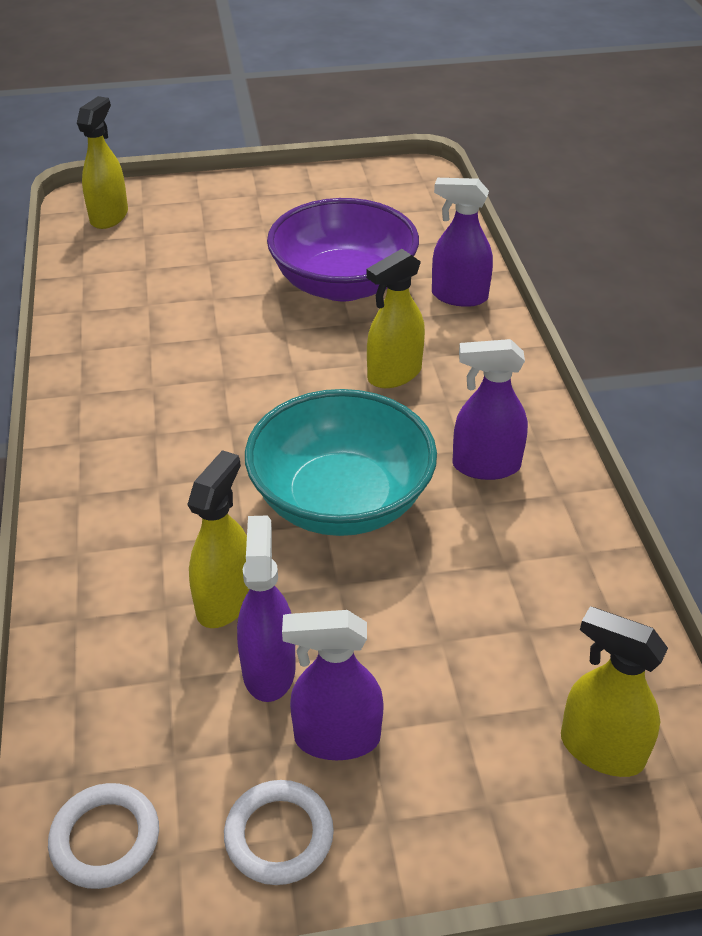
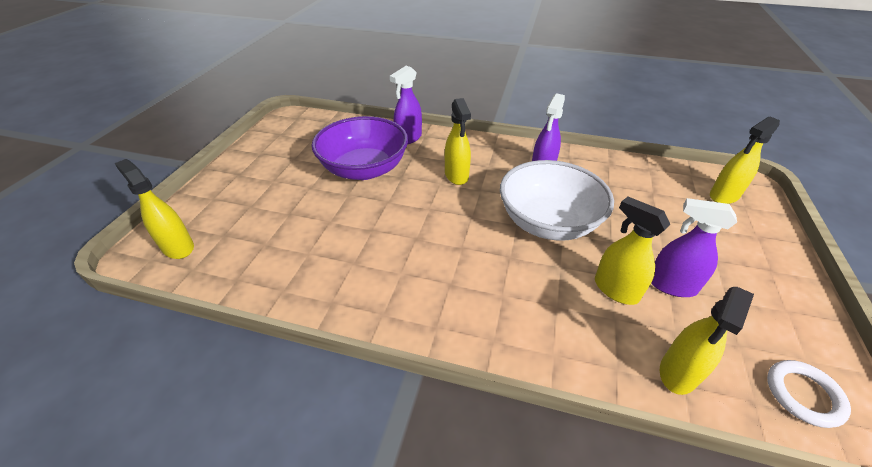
camera: 65 degrees left, 0 degrees up
(93, 685) = (678, 372): none -> yellow spray bottle
(279, 835) = (787, 312): white ring -> none
(336, 738) = (720, 273): purple spray bottle -> none
(341, 500) = (548, 222): turquoise bowl -> white bowl

